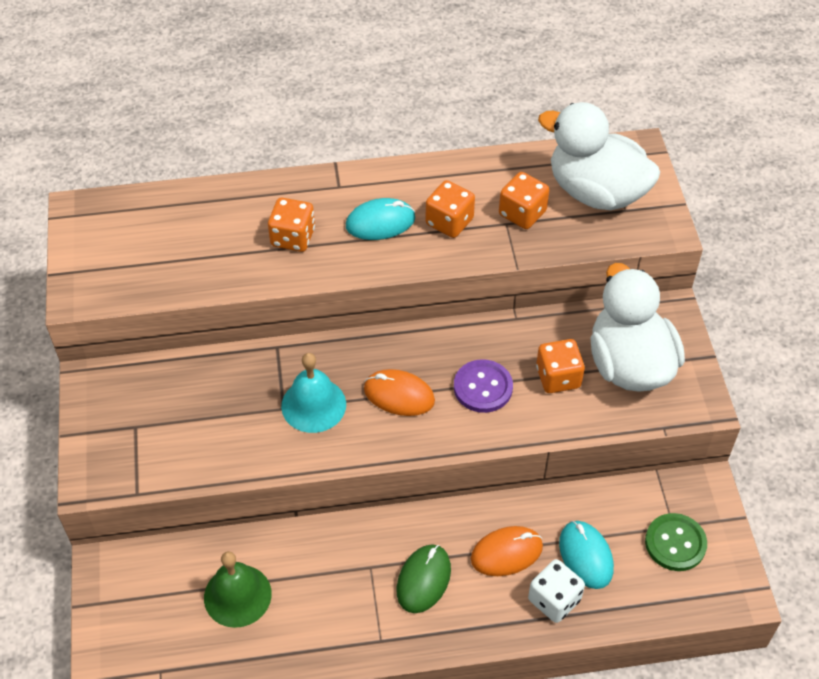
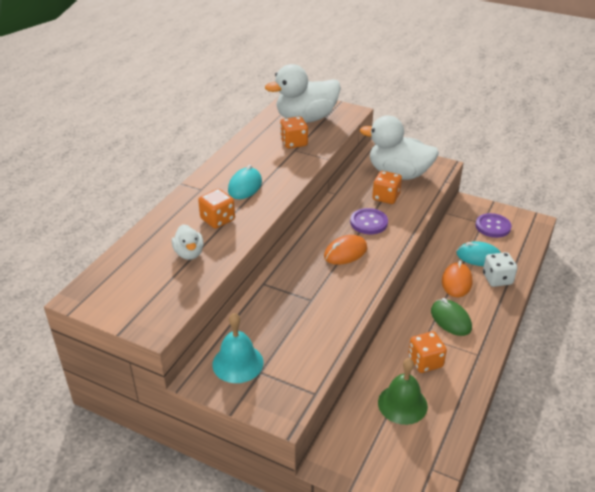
camera: 55 degrees left, 15 degrees down
(213, 250) = (189, 253): none -> white duck
(313, 405) = (320, 287): turquoise bell -> turquoise bell (238, 363)
(449, 222) = (272, 165): orange dice -> orange dice (425, 362)
(675, 543) = (492, 226): green button -> purple button

